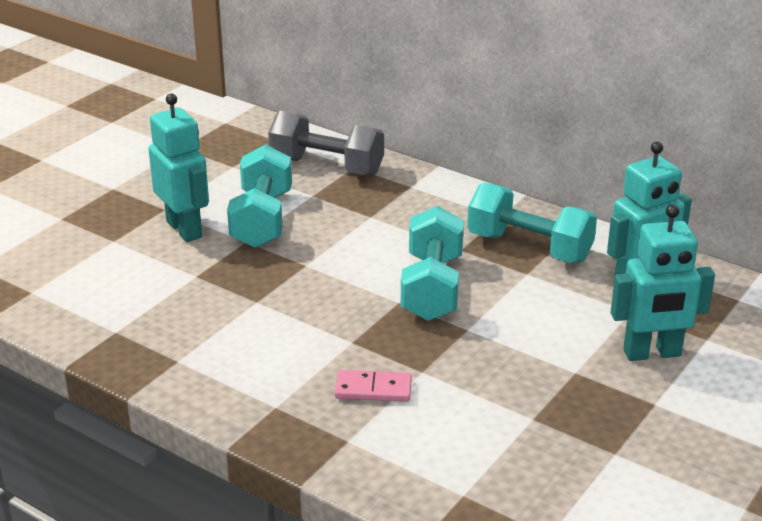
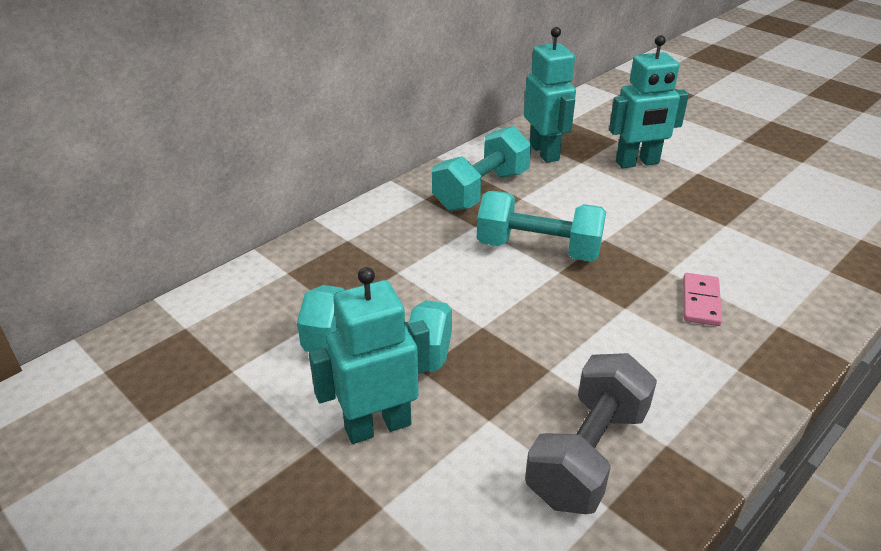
camera: 80 degrees left, 5 degrees up
(327, 167) = (278, 291): grey dumbbell -> grey dumbbell (588, 454)
(652, 353) = (637, 163): turquoise robot -> turquoise robot turned 75 degrees clockwise

